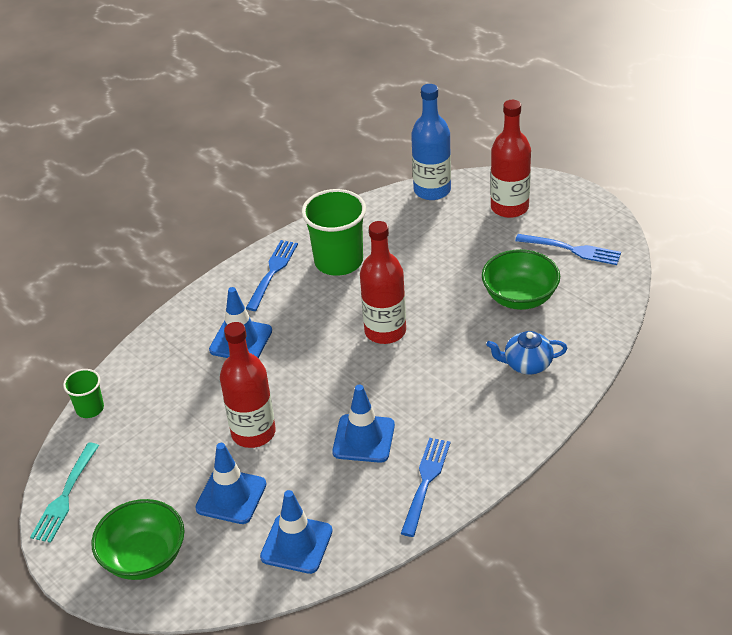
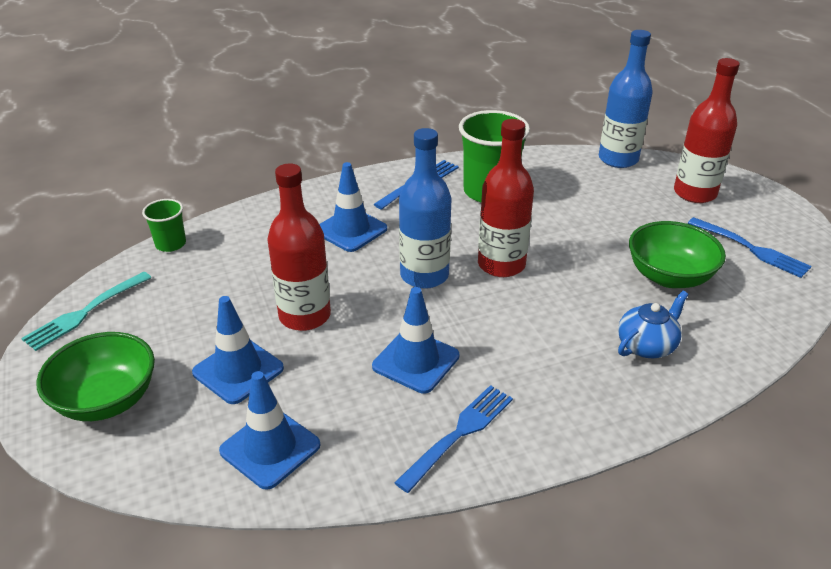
camera: 20 degrees right, 5 degrees down
(328, 362) = (424, 275): none -> blue bottle
(527, 364) = (647, 345): blue teapot -> blue teapot turned 120 degrees clockwise

